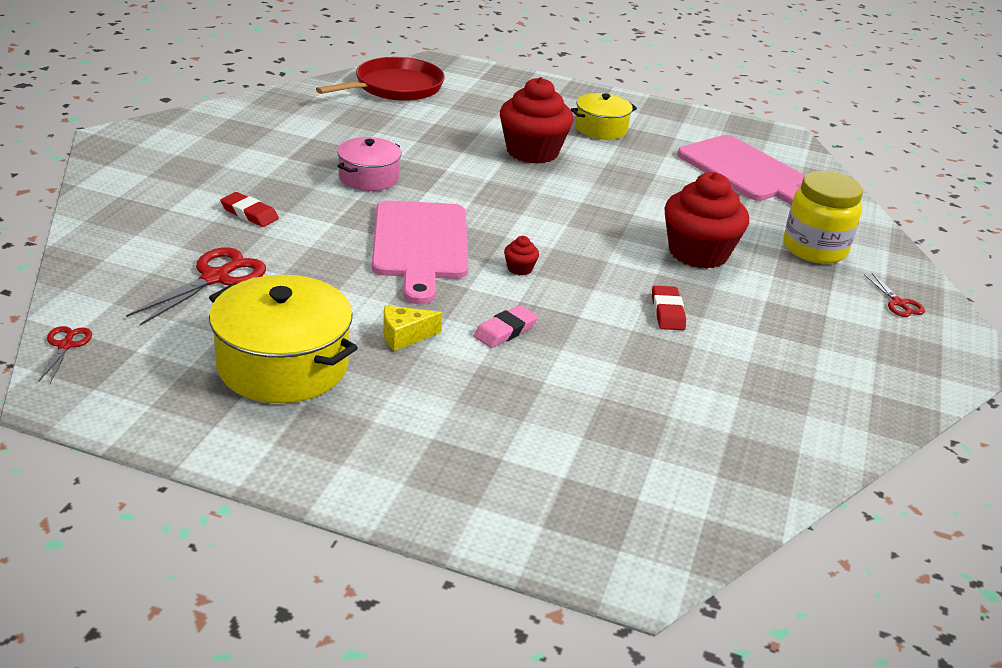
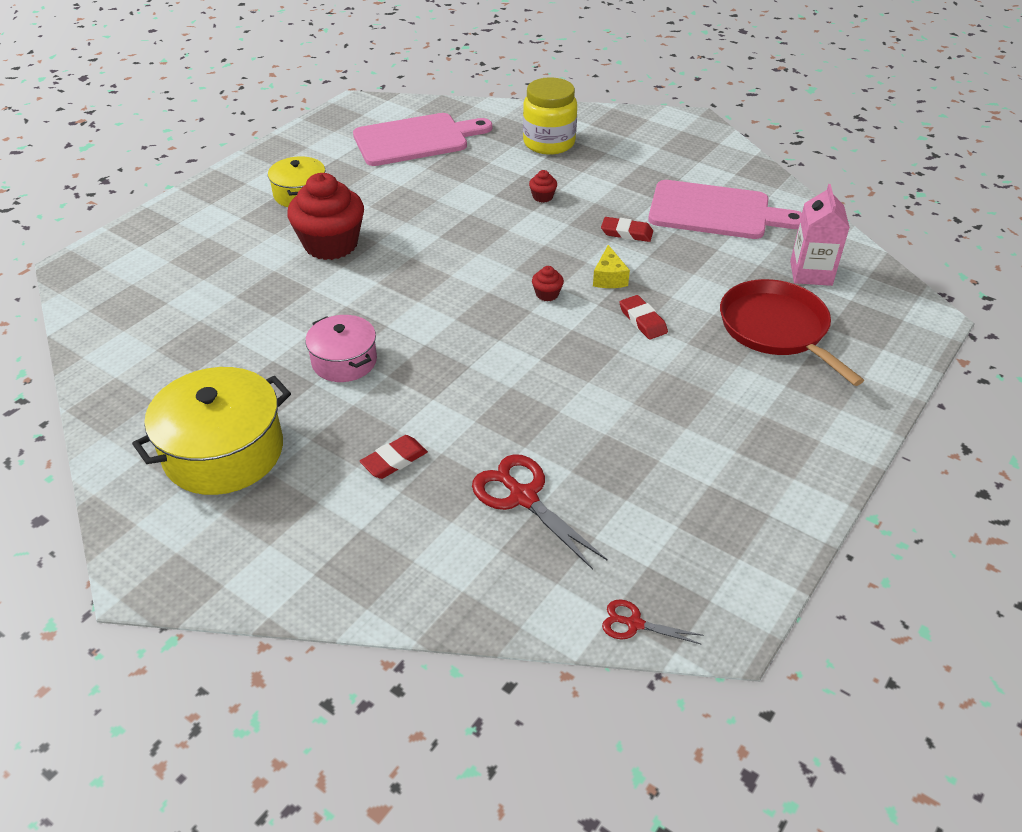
camera: 70 degrees left, 10 degrees up
(283, 365) = (681, 461): yellow pot -> yellow pot (223, 452)
(395, 87) = (128, 310): red pan -> red pan (776, 329)
(404, 336) = (644, 379): yellow cheese -> yellow cheese (609, 278)
(420, 245) = (492, 346): pink cutting board -> pink cutting board (716, 212)
(505, 331) = (642, 320): pink eraser -> red eraser
(677, 461) = (811, 273): none -> pink carton
(698, 253) = (542, 197): red cupcake -> red cupcake, size x0.40
(898, 303) = (630, 131): red scissors -> none

